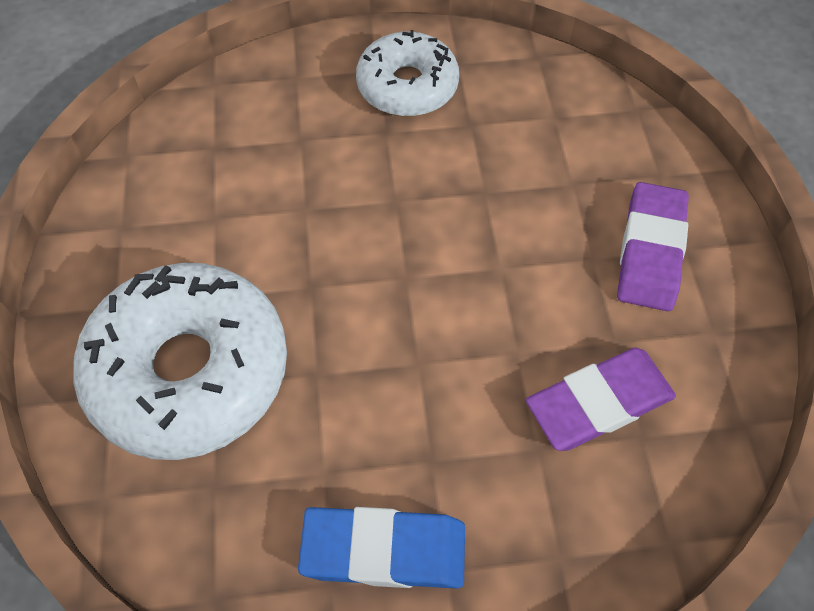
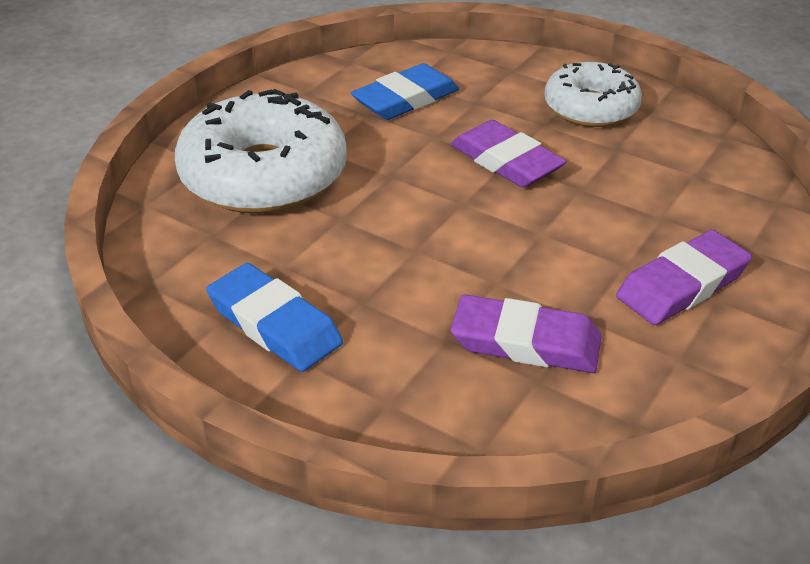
camera: 40 degrees right, 20 degrees down
(233, 176) = (406, 99): none -> blue eraser
(396, 199) = (506, 161): none -> purple eraser

